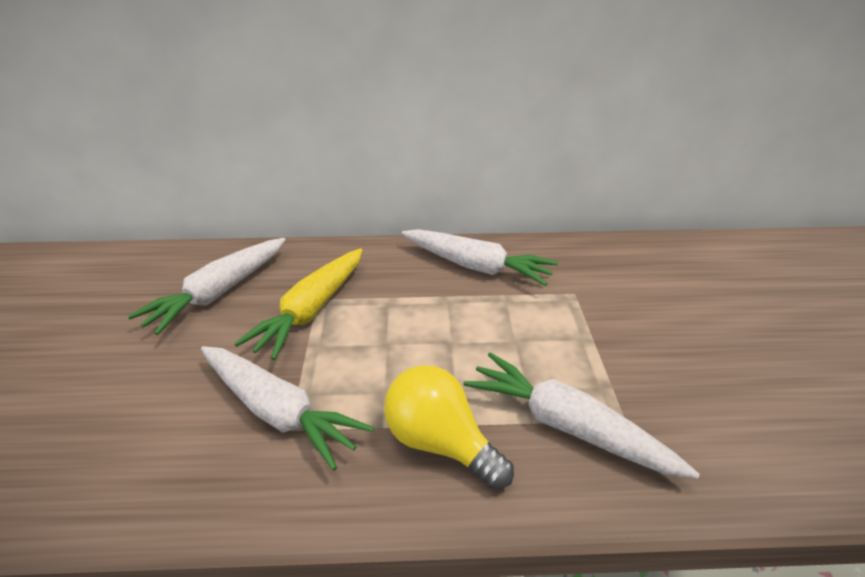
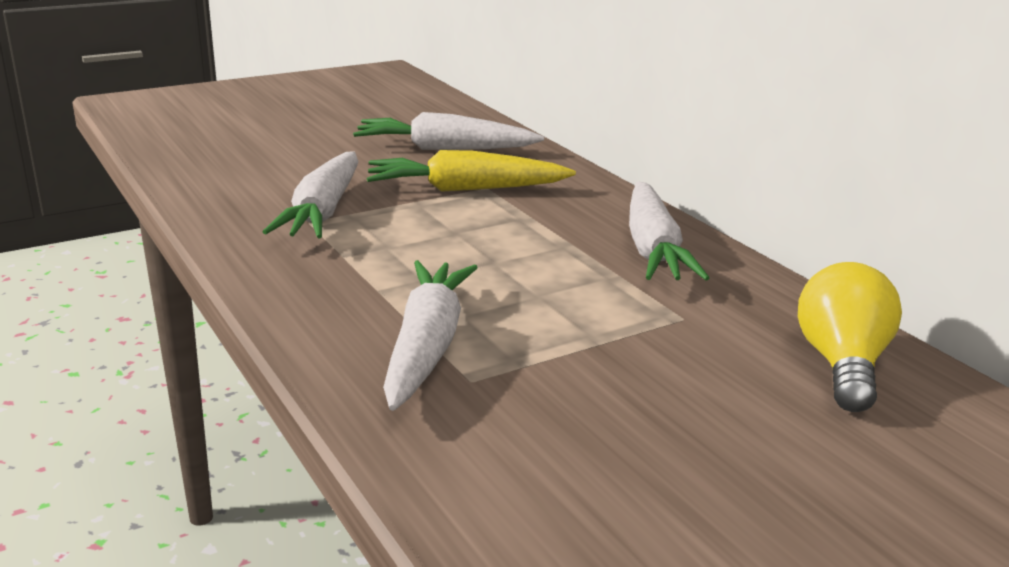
camera: 60 degrees right, 10 degrees down
(440, 443) = (345, 285): yellow light bulb -> yellow light bulb (842, 365)

